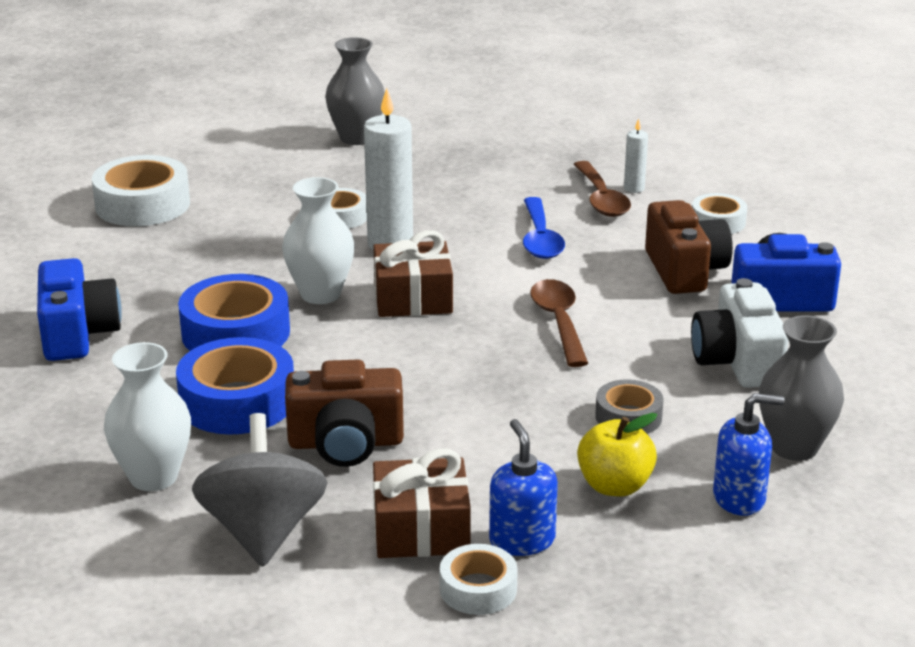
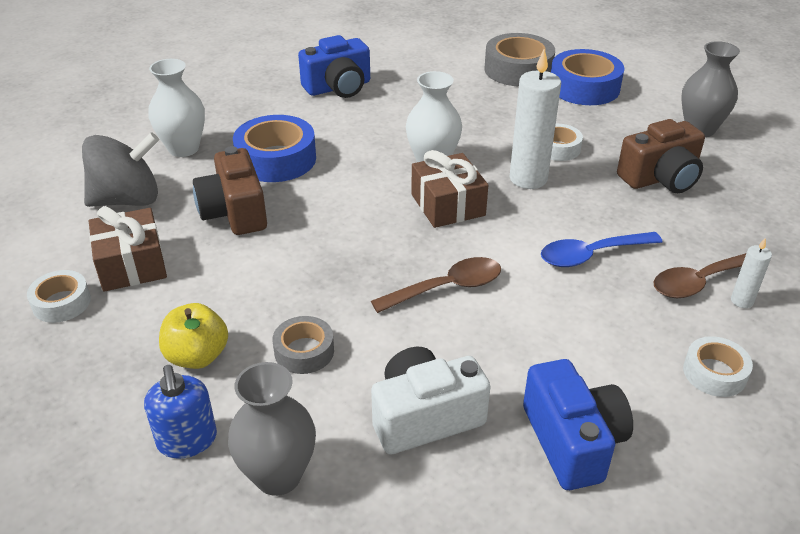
camera: 75 degrees right, 10 degrees up
(142, 204) = (518, 70): white tape -> grey tape
(236, 333) = (363, 140): blue tape -> blue tape (584, 87)
(522, 540) = (120, 315): blue soap dispenser -> none
(685, 270) = (589, 358): brown camera -> brown camera (660, 178)

